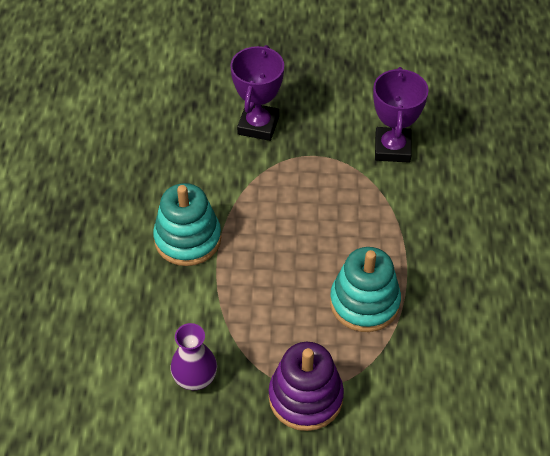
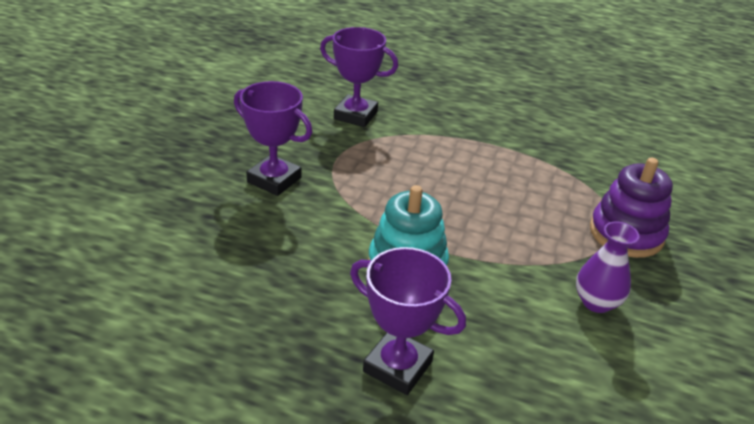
camera: 75 degrees left, 15 degrees down
(79, 258) = (397, 366): none -> purple trophy
(364, 303) = (526, 174): turquoise stacking toy -> none

